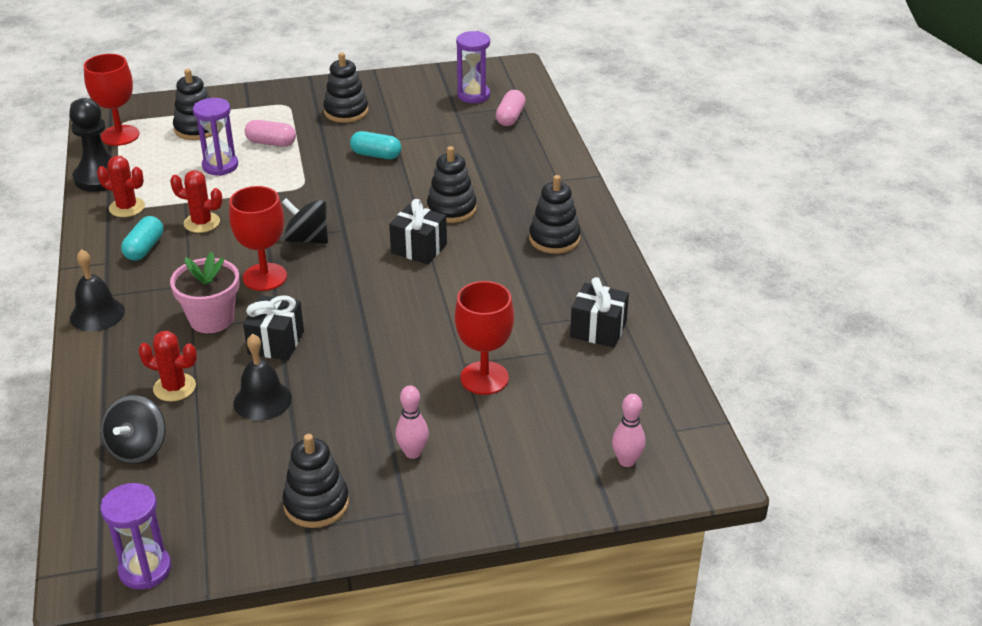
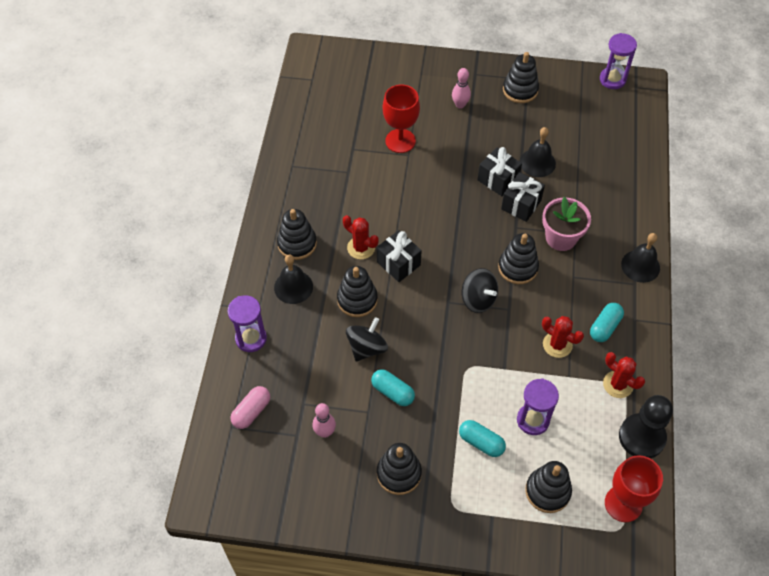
camera: 160 degrees left, 20 degrees up
(138, 448) = (614, 150): black spinning top -> black spinning top (367, 348)
(174, 387) = (590, 187): red cactus -> red cactus (361, 248)
(265, 277) = (518, 268): red goblet -> black stacking toy
(271, 143) = (481, 442): pink capsule -> turquoise capsule
(473, 95) = (267, 461): purple hourglass -> purple hourglass (251, 338)
(532, 204) = (293, 287): none -> black bell
(598, 330) = (313, 156): black gift -> black gift (498, 180)
(626, 461) = (348, 69): pink bowling pin -> pink bowling pin (325, 432)

